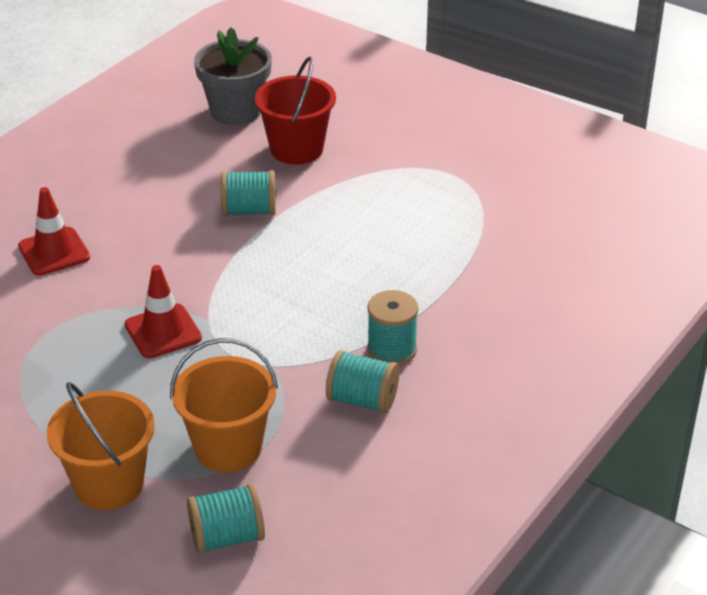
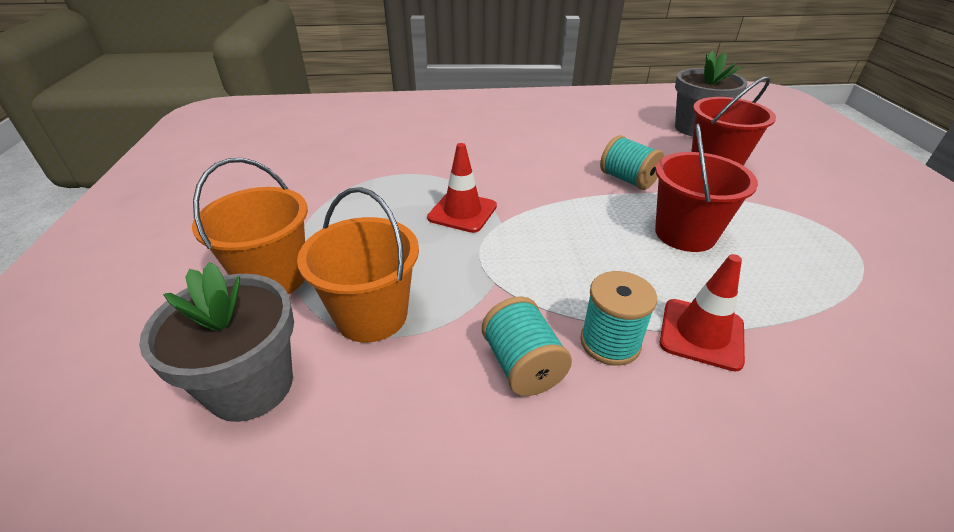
camera: 50 degrees right, 0 degrees up
(54, 252) = (476, 141): red traffic cone -> red traffic cone (701, 334)
(227, 537) = (251, 386): turquoise spool -> grey flower pot
(347, 237) = (685, 234): none -> red bucket

